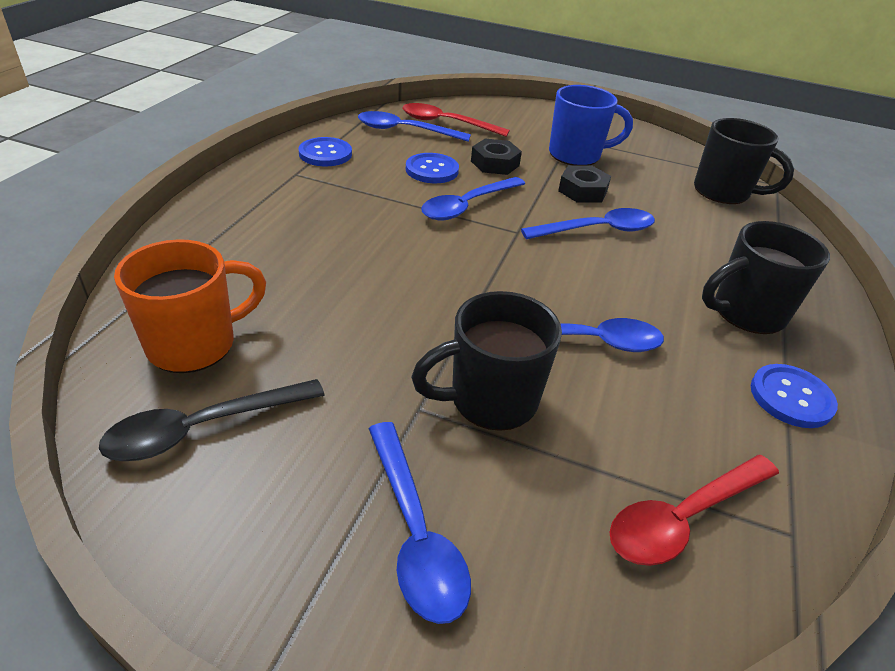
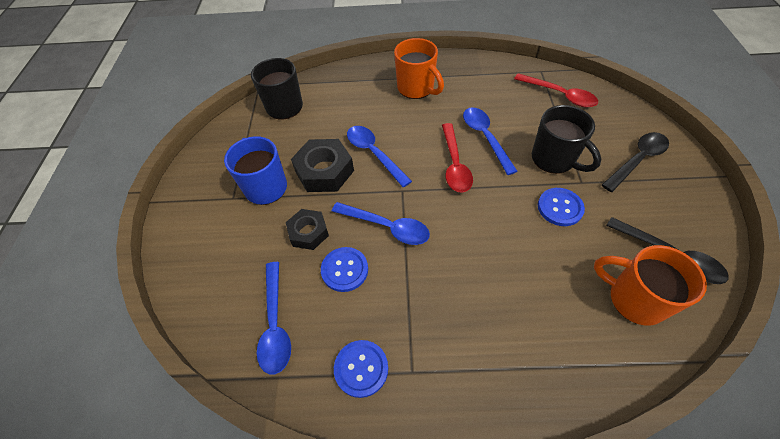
camera: 105 degrees left, 15 degrees up
(415, 533) = (637, 160): blue spoon -> black spoon
(446, 123) = (241, 296): red spoon -> red spoon (454, 164)
(582, 191) = (324, 171): black nut -> black nut, size x1.56
(746, 313) = (416, 88): black mug -> orange mug
(791, 397) = (469, 73): blue button -> blue button (560, 208)

